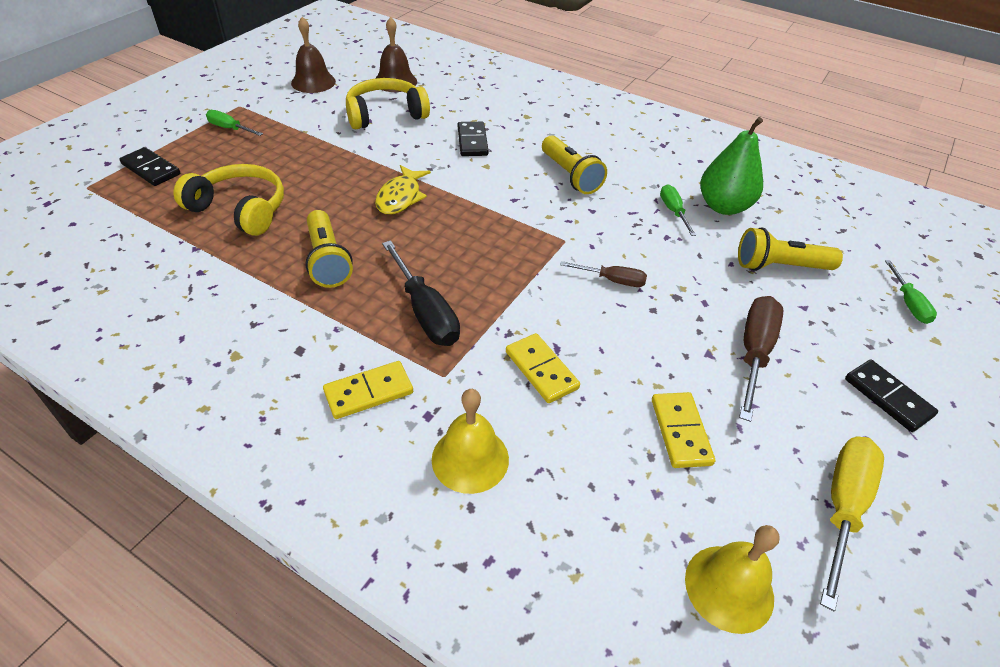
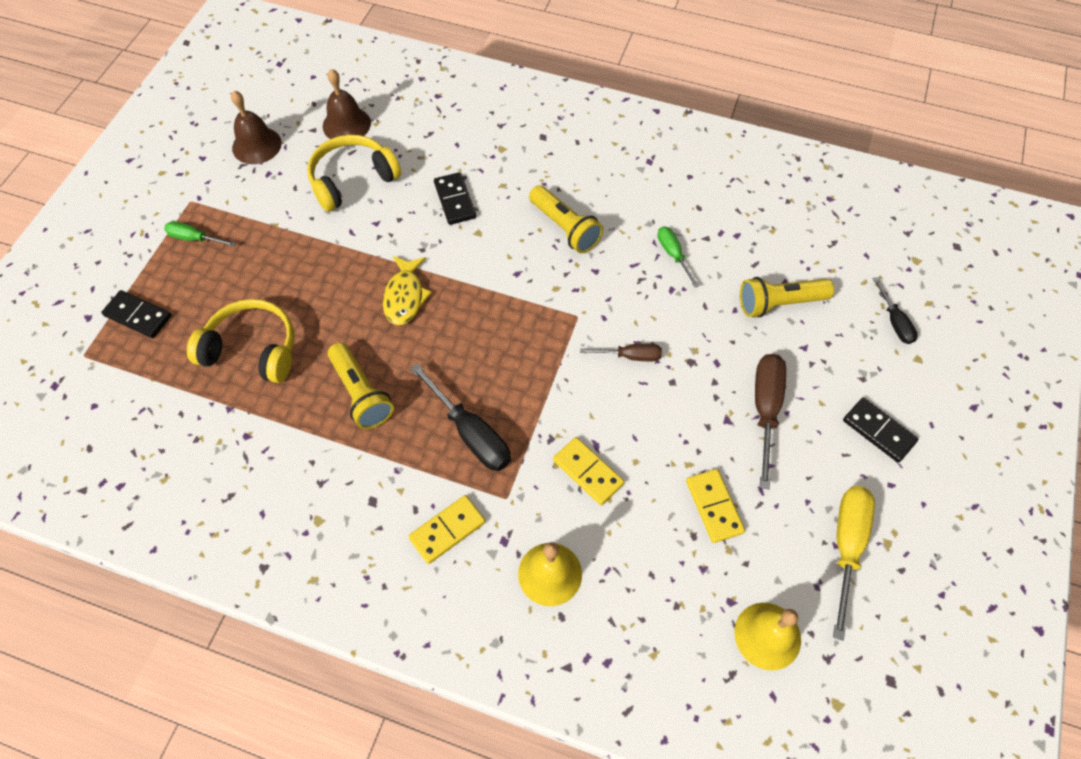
camera: 10 degrees left, 15 degrees up
(723, 206) = (720, 237): green pear -> none
(908, 303) = (894, 322): green screwdriver -> black screwdriver

